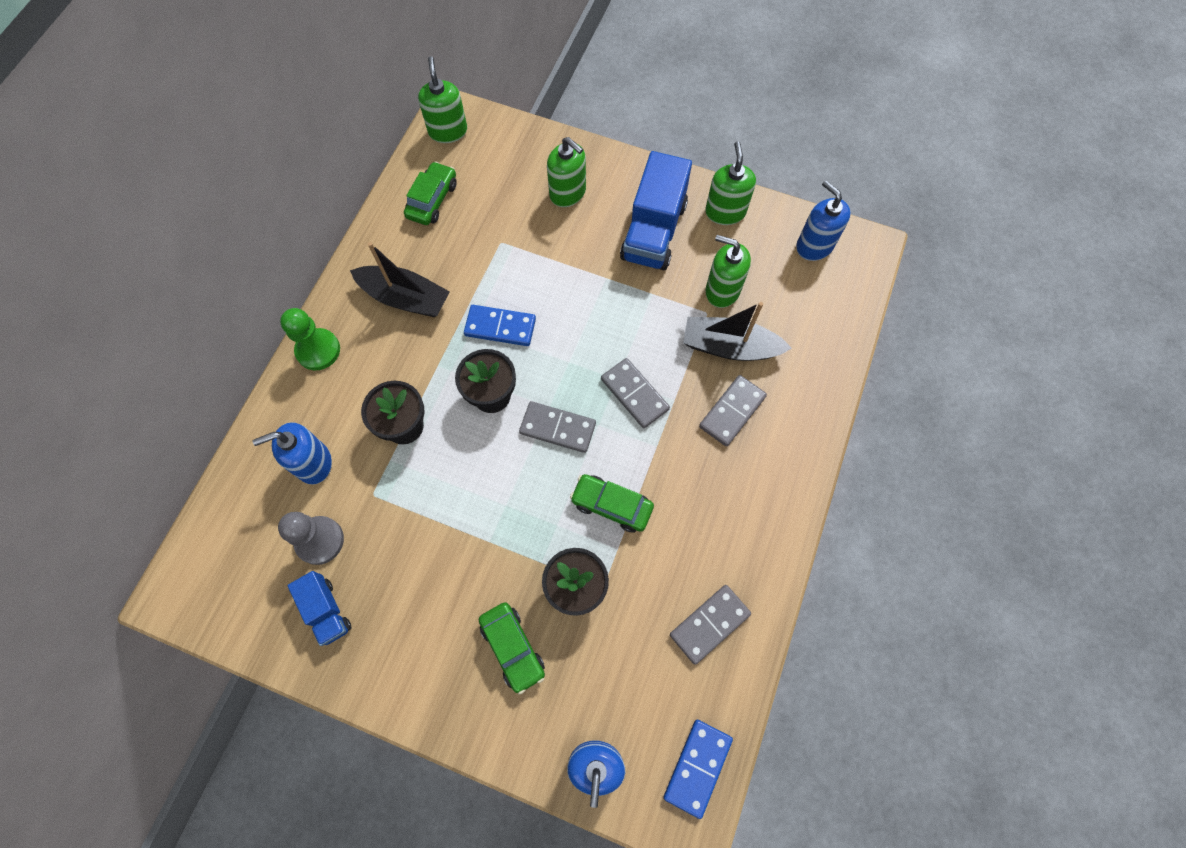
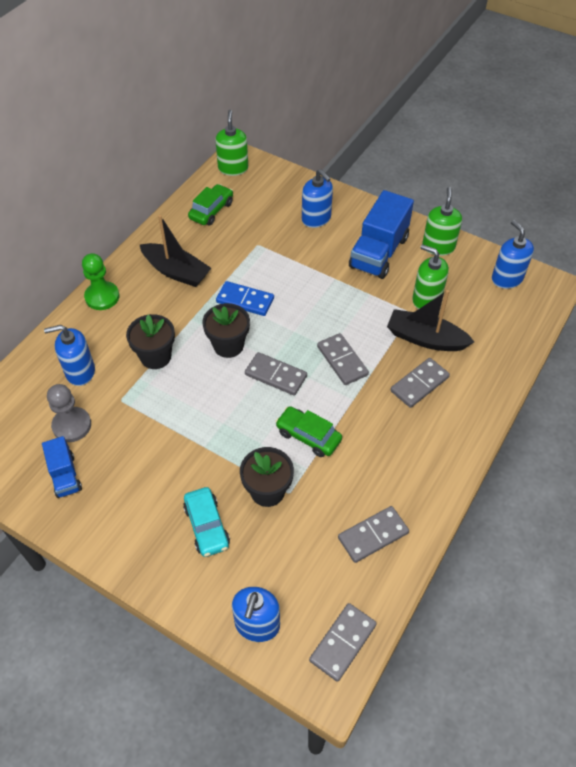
camera: 10 degrees right, 15 degrees down
(513, 647) = (207, 526): green car -> turquoise car
(568, 193) = (316, 219): green soap dispenser -> blue soap dispenser
(697, 767) = (342, 642): blue domino -> grey domino

